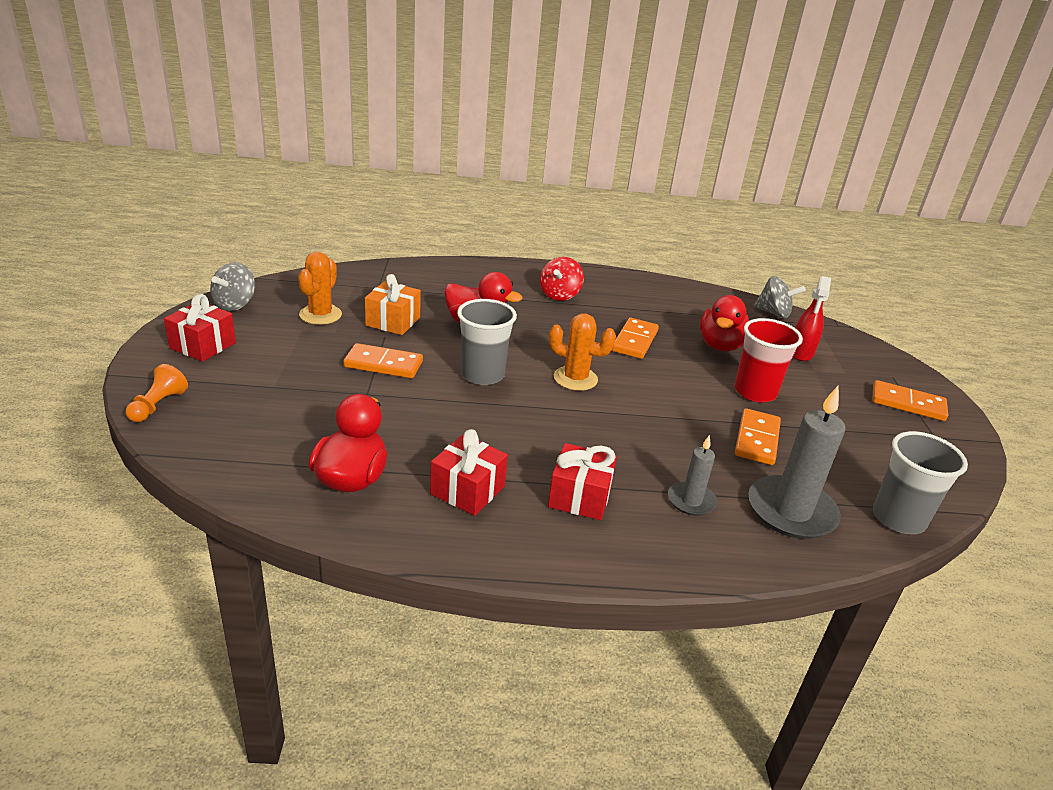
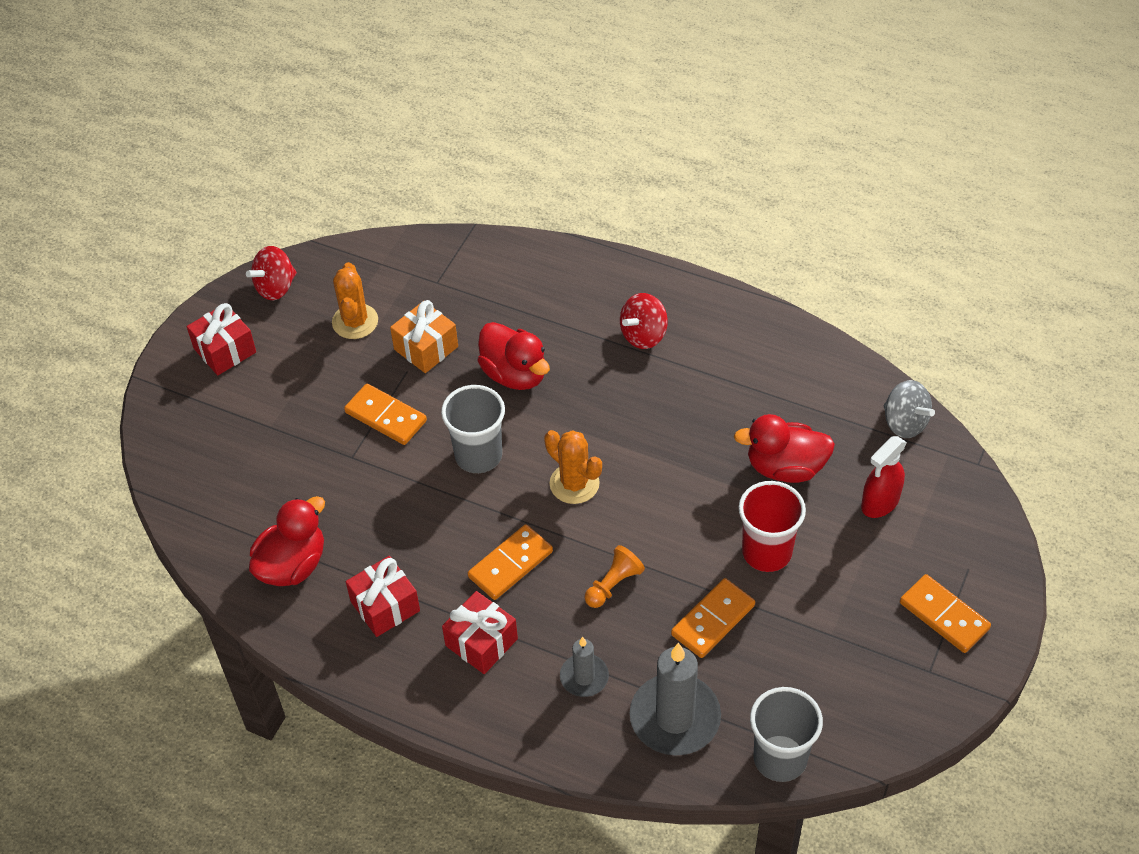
camera: 30 degrees right, 20 degrees up
(158, 405) = (163, 430): orange pawn -> orange pawn (613, 584)
(235, 304) = (275, 287): grey spinning top -> red spinning top
(320, 315) = (355, 321): orange cactus -> orange cactus turned 45 degrees counterclockwise
(635, 341) = (683, 437): orange domino -> orange domino (510, 564)
(721, 345) = (785, 467): red duck -> red duck turned 45 degrees clockwise

